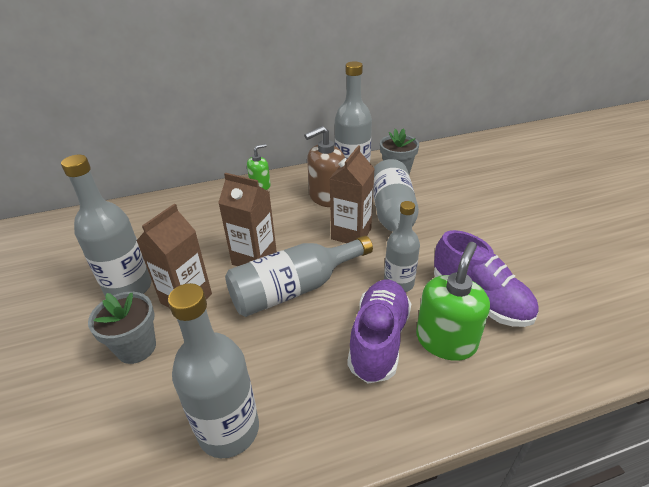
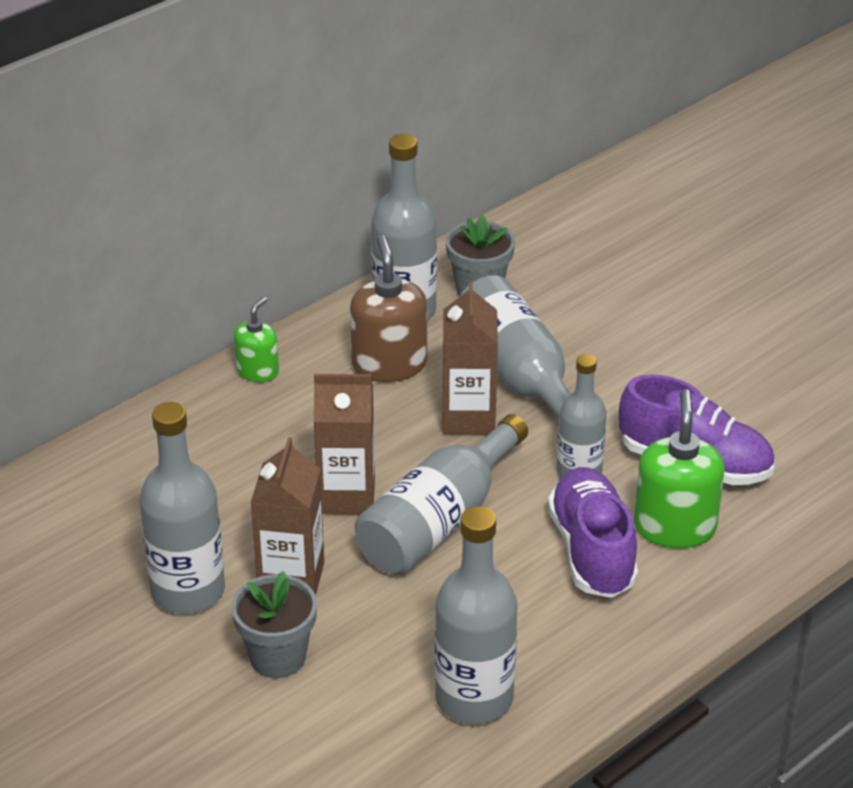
camera: 25 degrees left, 0 degrees up
(327, 197) = (389, 364): brown soap dispenser -> brown soap dispenser turned 135 degrees clockwise

